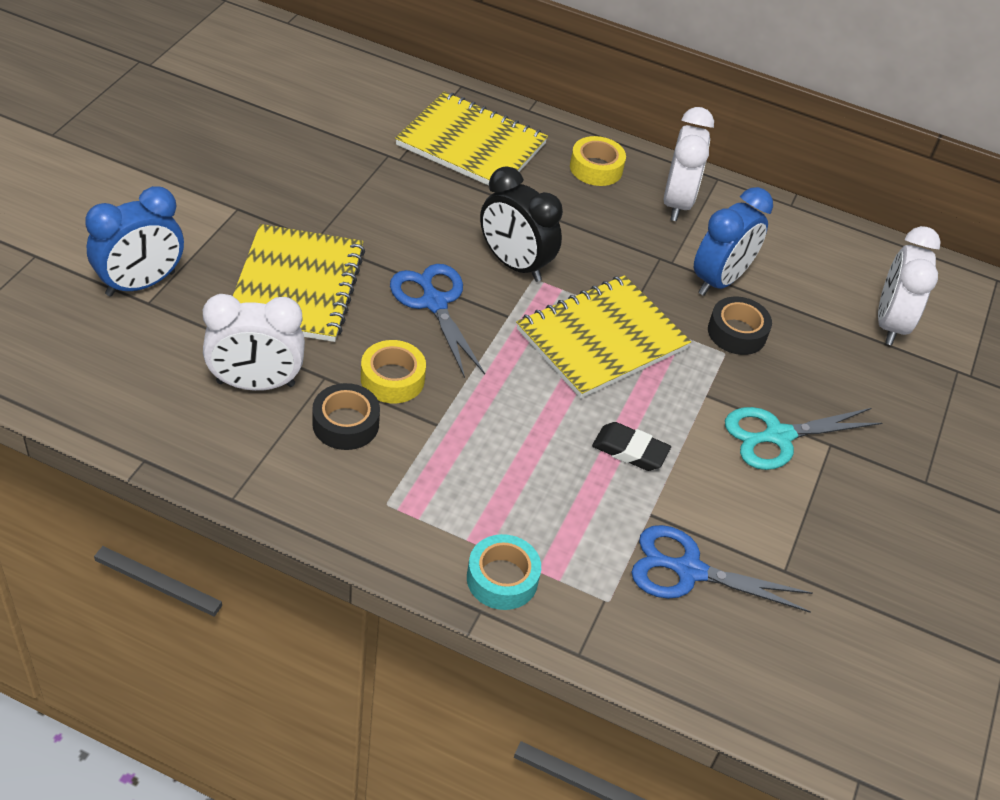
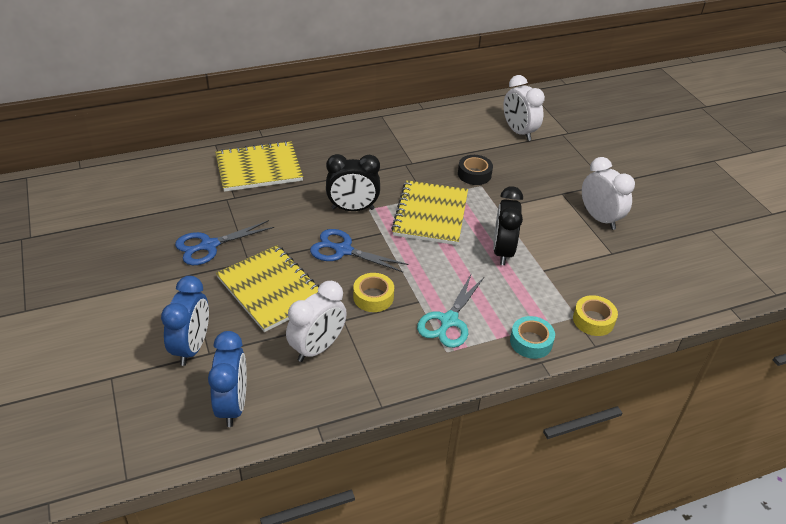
camera: 40 degrees left, 5 degrees down
(345, 424) = (382, 332): black tape -> none
(596, 168) = (327, 143): yellow tape -> yellow tape (593, 320)
(630, 450) = (503, 251): black eraser -> black clock
(676, 203) = (380, 136): white clock -> white clock (599, 218)
(689, 571) = (585, 280): blue scissors -> blue scissors (209, 245)
(719, 280) = (440, 158): blue clock -> blue clock (233, 405)
(778, 436) = (542, 204): turquoise scissors -> turquoise scissors (449, 321)

